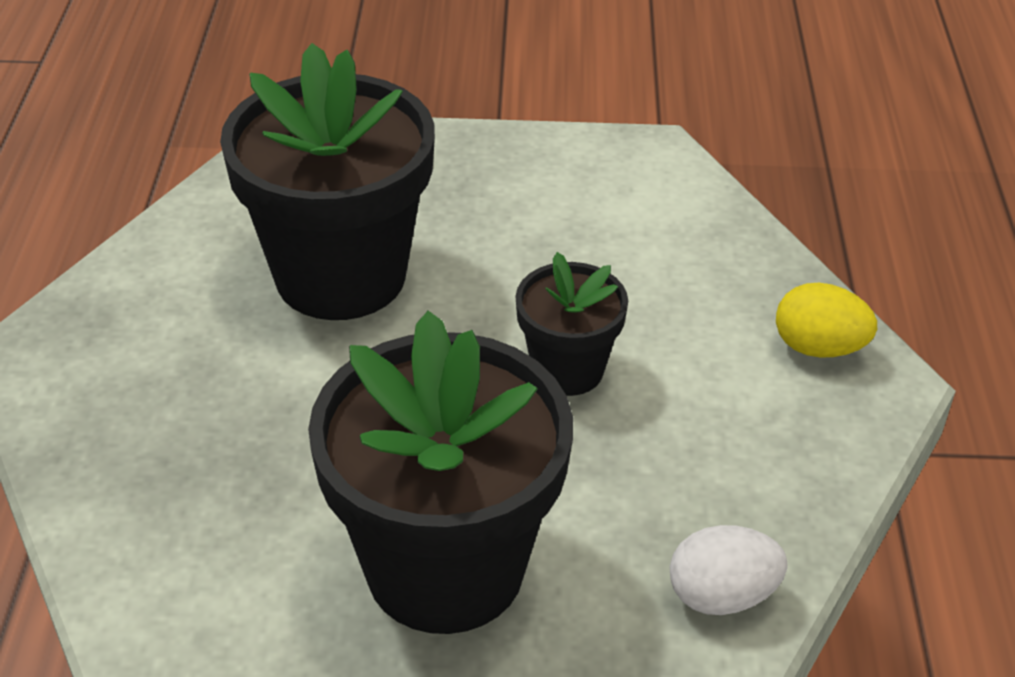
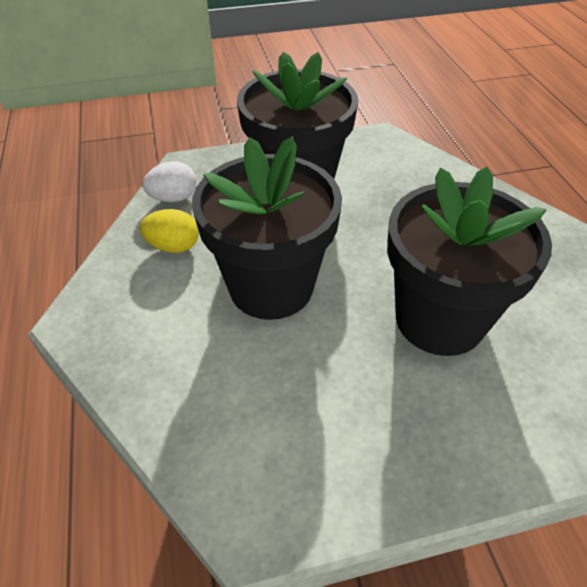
camera: 165 degrees right, 5 degrees up
(567, 370) = (271, 287): black flower pot -> black flower pot, size x1.94
(818, 348) = (114, 337): yellow egg -> yellow egg (173, 246)

